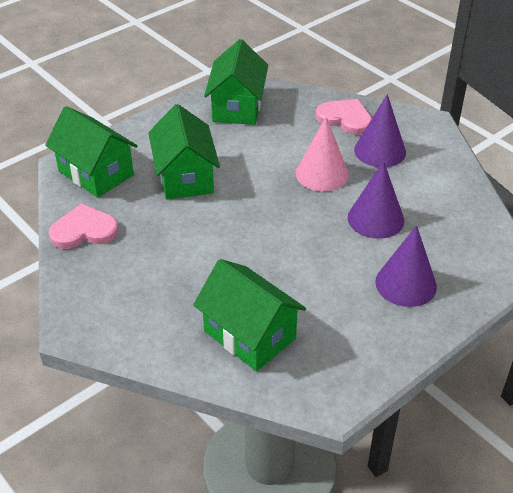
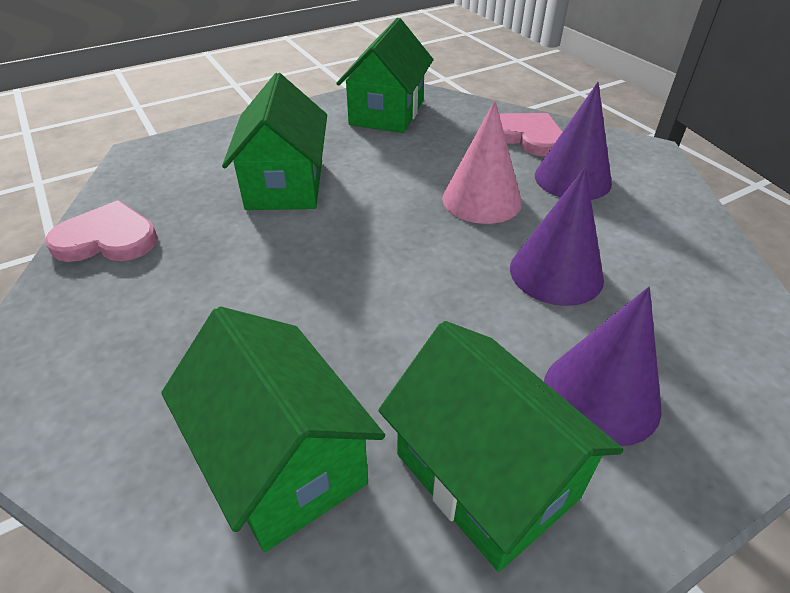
camera: 10 degrees right, 0 degrees up
(96, 173) = (169, 168): green house -> green house (486, 475)

